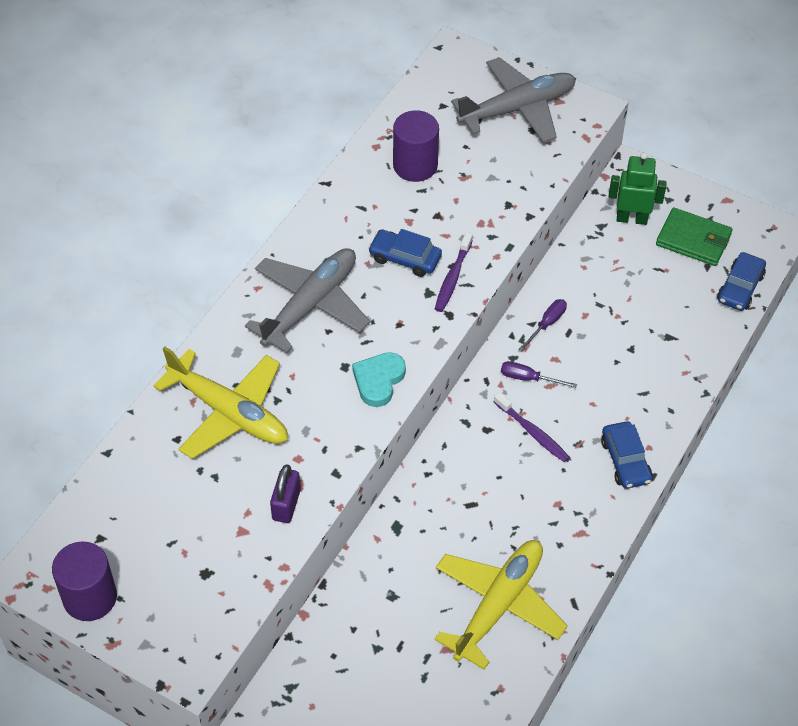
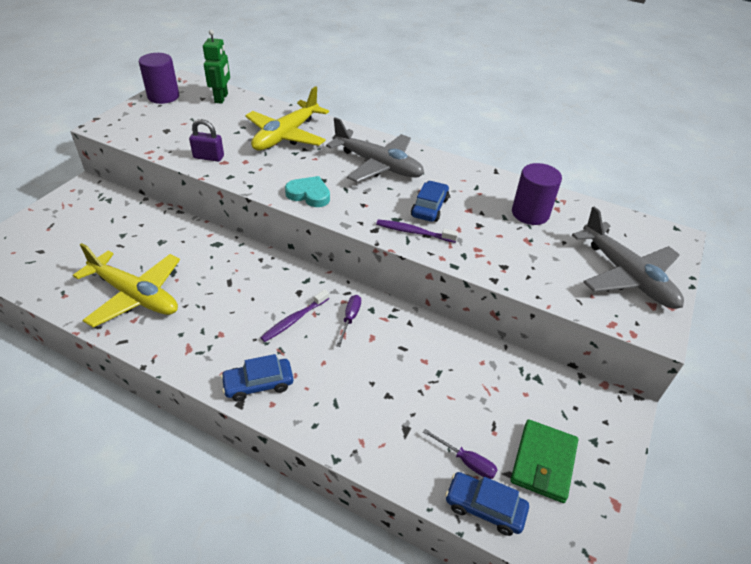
camera: 85 degrees right, 10 degrees down
(547, 324) = (410, 333): purple screwdriver -> purple screwdriver (466, 461)
(631, 219) = (555, 405): green robot -> green robot (221, 98)

